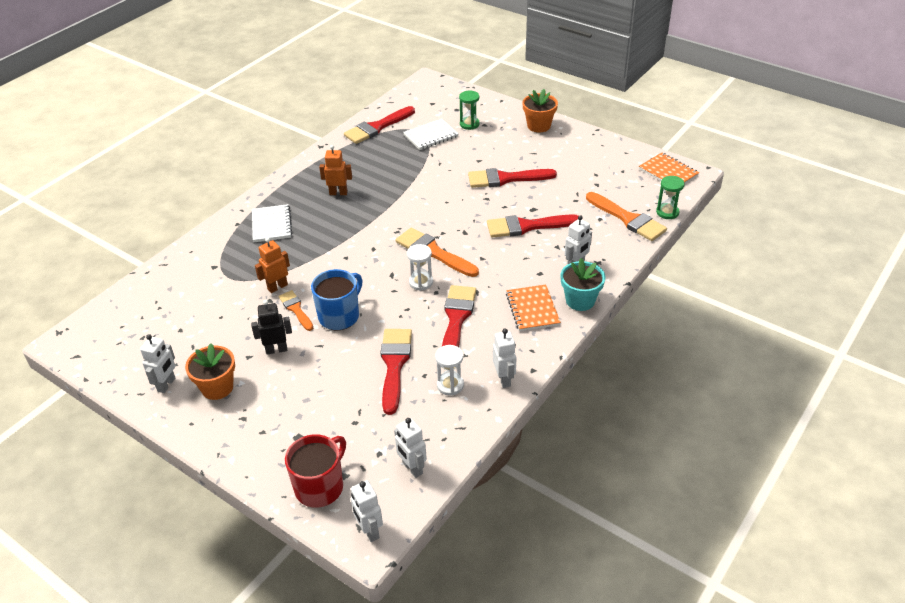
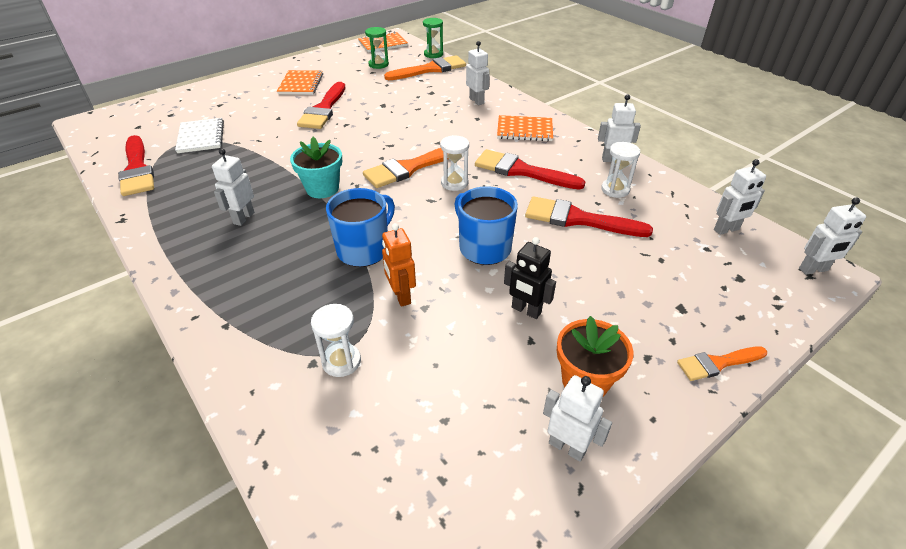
camera: 75 degrees left, 0 degrees up
(217, 277) = (341, 361): none -> white hourglass
(271, 225) = (259, 287): white notebook -> none
(276, 350) = (526, 310): black robot -> black robot turned 60 degrees counterclockwise
(296, 309) = (455, 283): orange brush -> orange brush (717, 363)
(320, 257) = (364, 249): none -> blue mug
(320, 486) = (758, 298): red mug -> none
(338, 193) = (243, 218): orange robot -> white robot
(469, 124) = (208, 112): green hourglass -> green hourglass (378, 64)
(527, 226) = (406, 112): red brush -> none
(539, 126) = (256, 79): orange flower pot -> none
(544, 152) = (301, 84): none -> orange notebook
(580, 300) = (523, 107): turquoise flower pot -> turquoise flower pot (322, 188)

